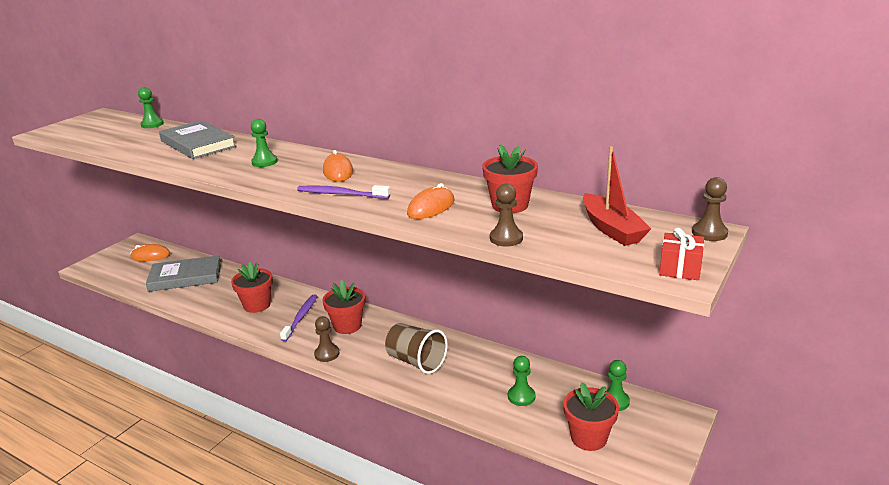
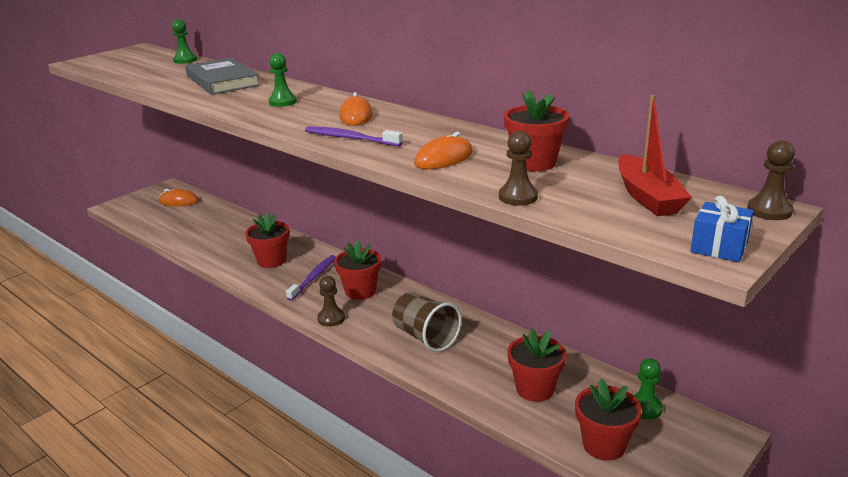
camera: 10 degrees right, 0 degrees up
(185, 277) = (207, 225): grey book -> none
(521, 396) = (535, 389): green pawn -> red flower pot
(680, 269) = (719, 247): red gift -> blue gift

